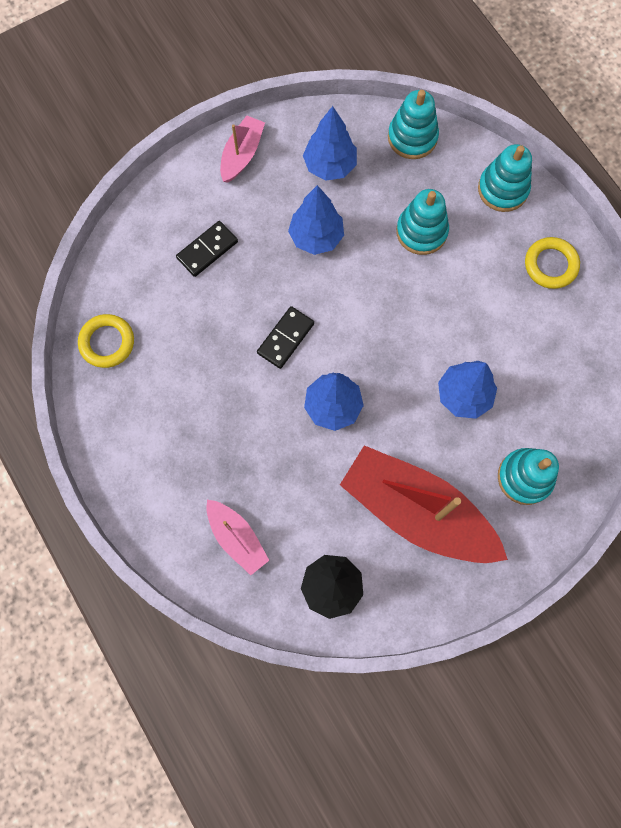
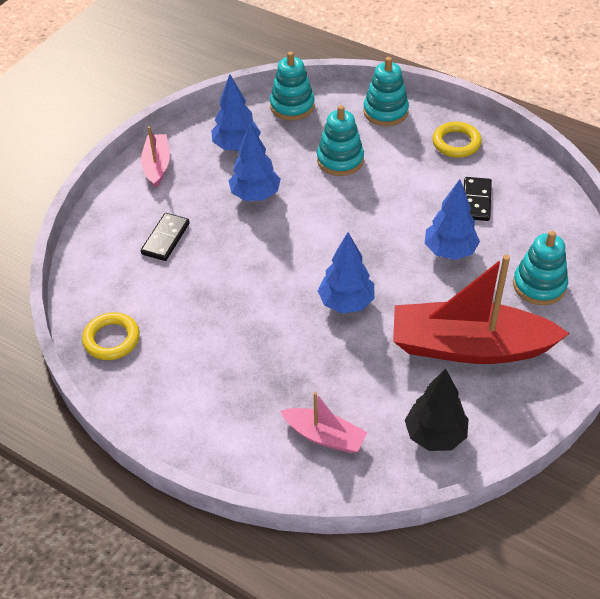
camera: 25 degrees left, 25 degrees down
(285, 338) = (273, 272): black domino -> black domino (476, 201)

